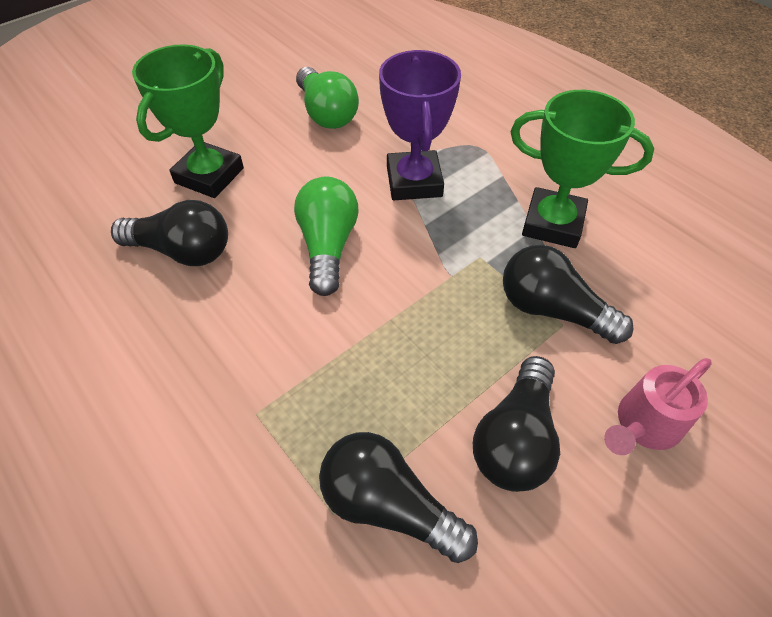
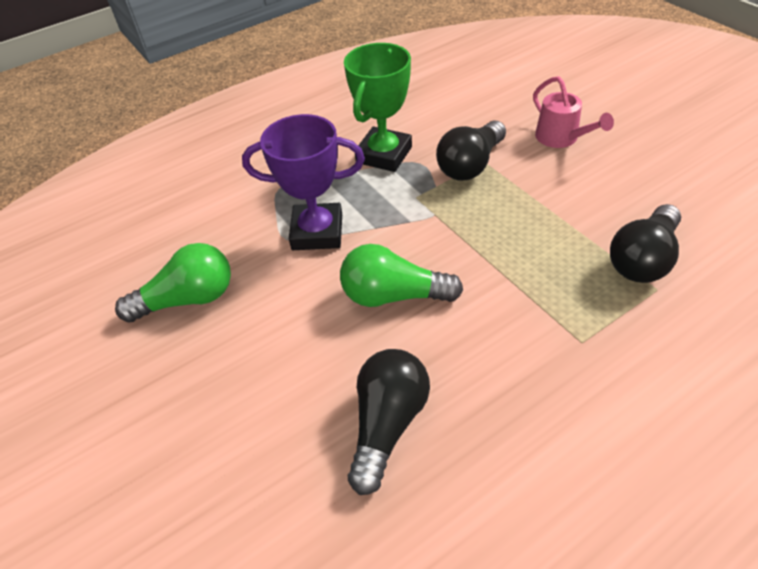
camera: 80 degrees left, 5 degrees down
(209, 175) = (266, 410): green trophy -> none
(515, 439) = (580, 194): black light bulb -> none

